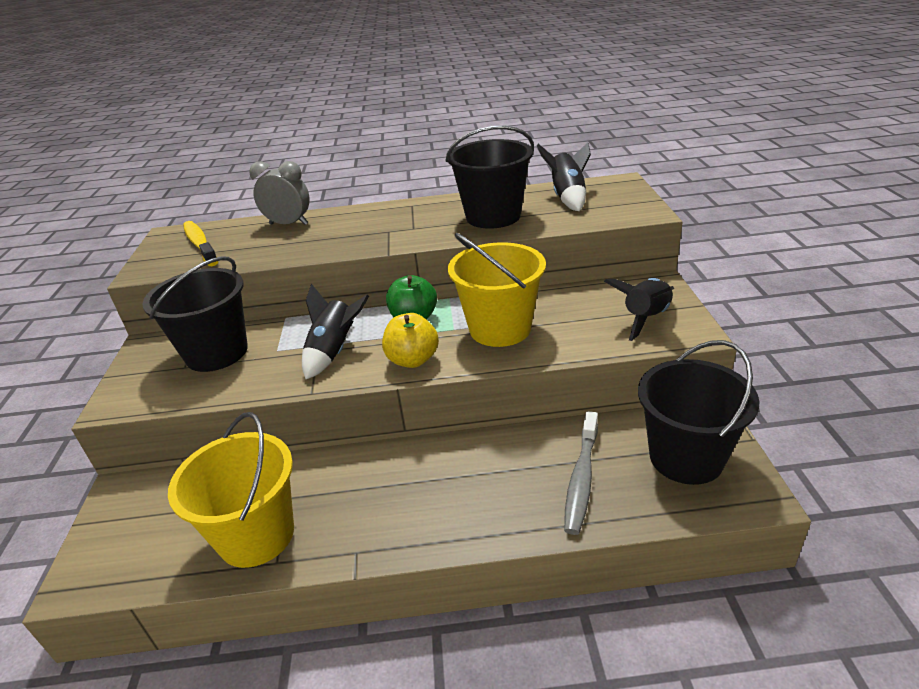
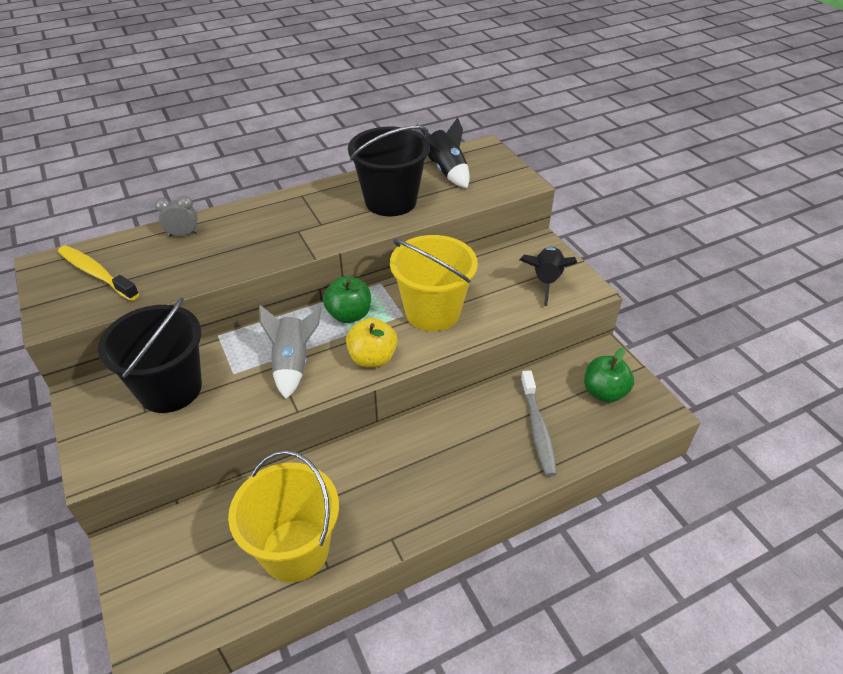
camera: 25 degrees left, 10 degrees up
(289, 224) = (183, 234): grey clock -> grey clock, size x0.65
(334, 352) = (293, 364): black rocket -> grey rocket
(686, 457) = (604, 392): black bucket -> green apple

